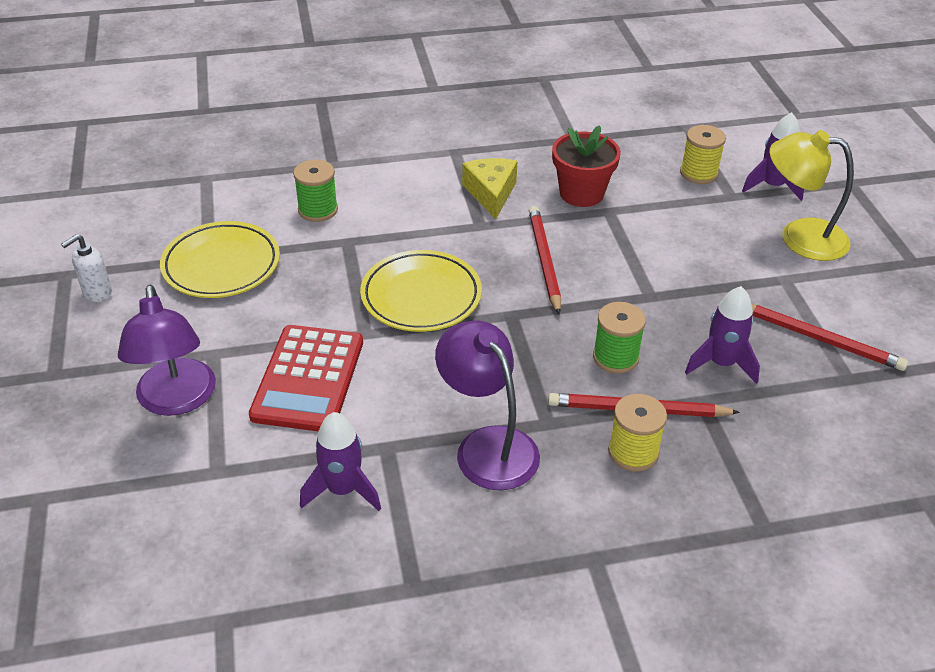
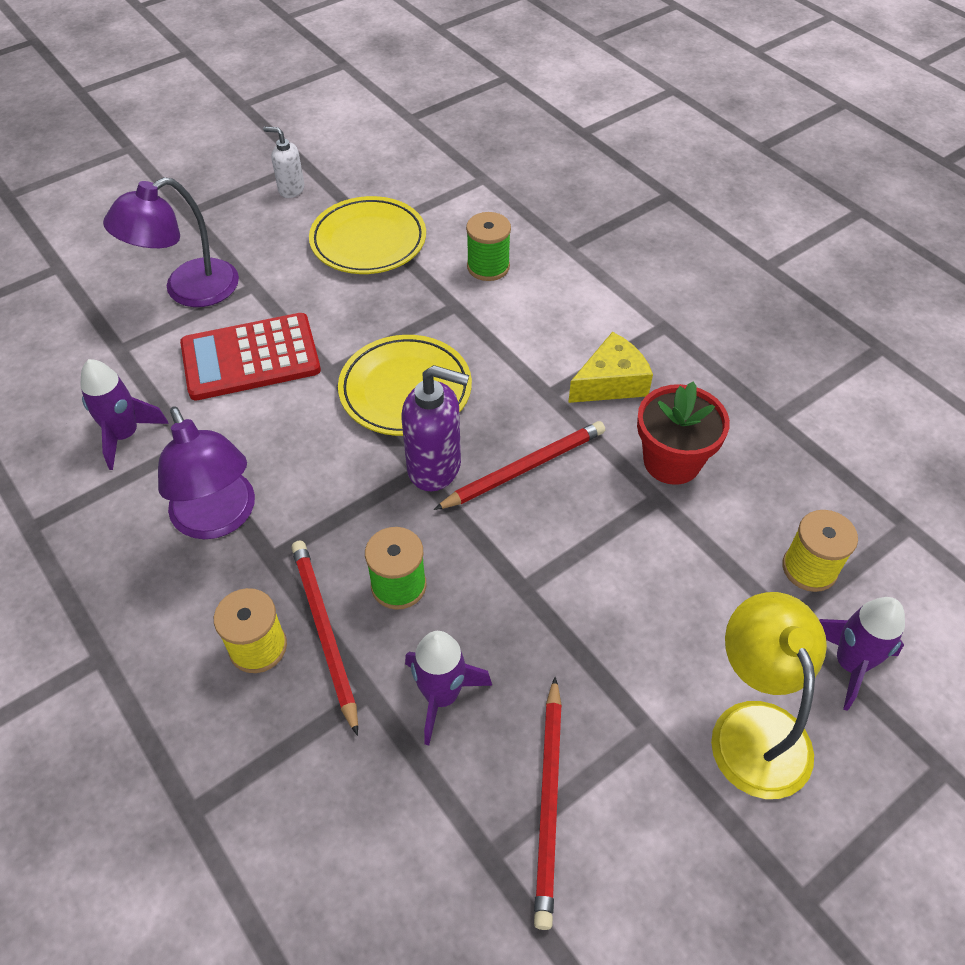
camera: 65 degrees right, 10 degrees up
(487, 445) = (219, 519): purple lamp -> purple lamp turned 120 degrees clockwise
(514, 305) = (435, 467): none -> purple soap dispenser

